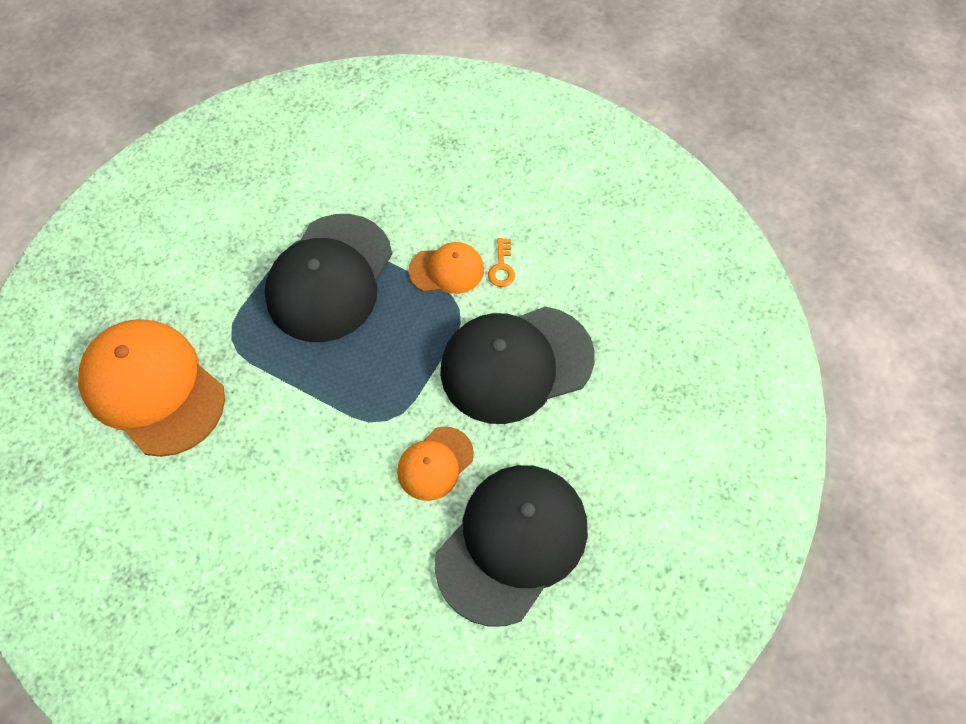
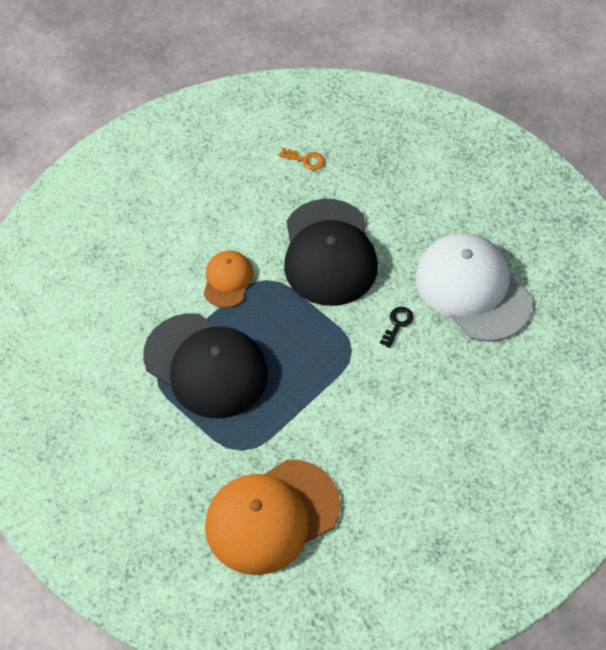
camera: 75 degrees left, 5 degrees down
(435, 463) = (397, 324): orange cap -> black key
(502, 267) = (238, 242): orange key -> orange key (306, 160)
(512, 543) = (472, 289): black cap -> white cap

